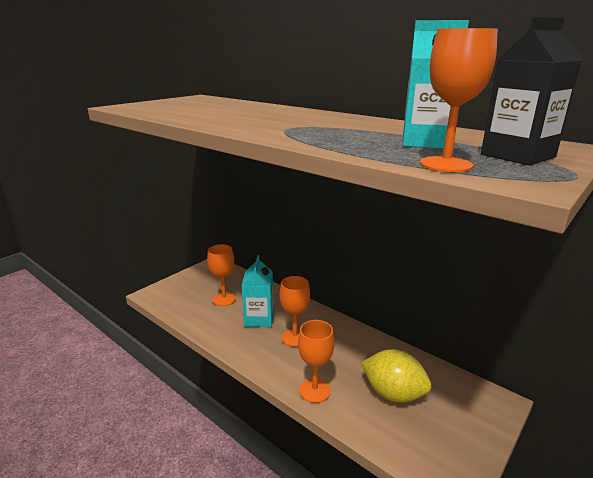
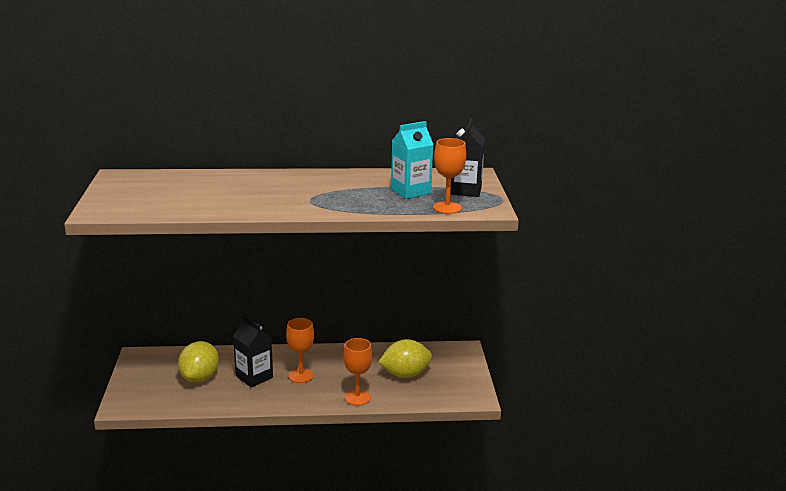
camera: 45 degrees left, 0 degrees up
(224, 299) = (200, 378): orange goblet -> yellow lemon
(259, 319) = (254, 377): turquoise carton -> black carton

